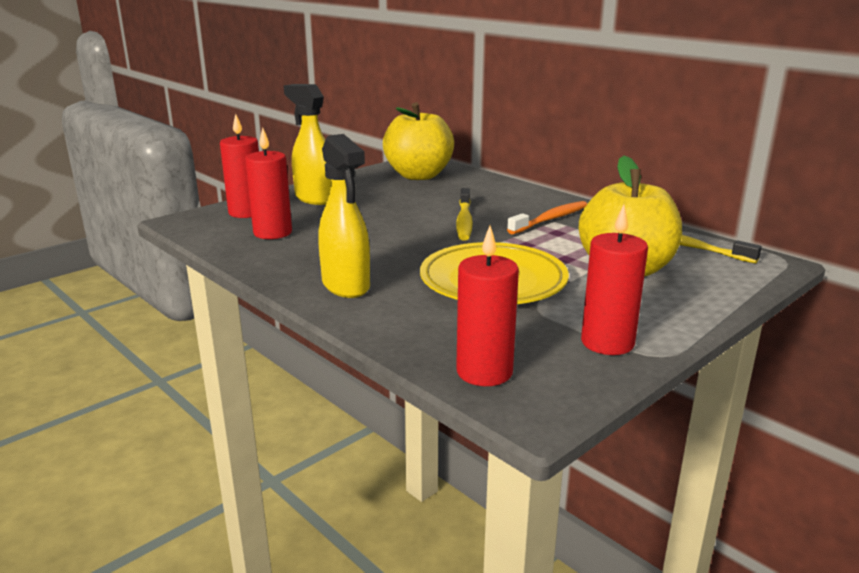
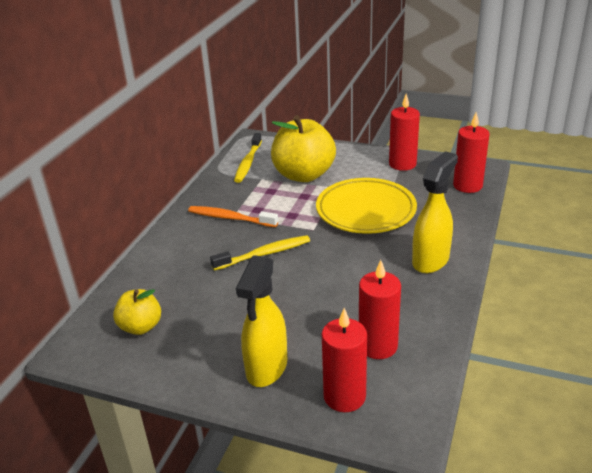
camera: 115 degrees left, 10 degrees up
(418, 175) = (141, 327): yellow apple -> yellow apple, size x0.54

